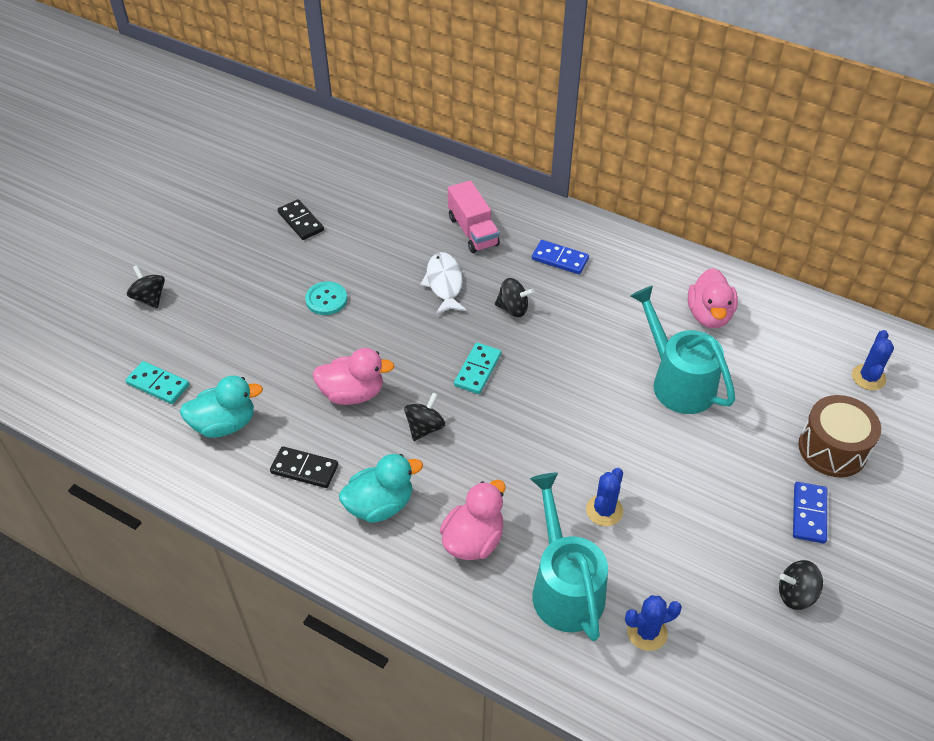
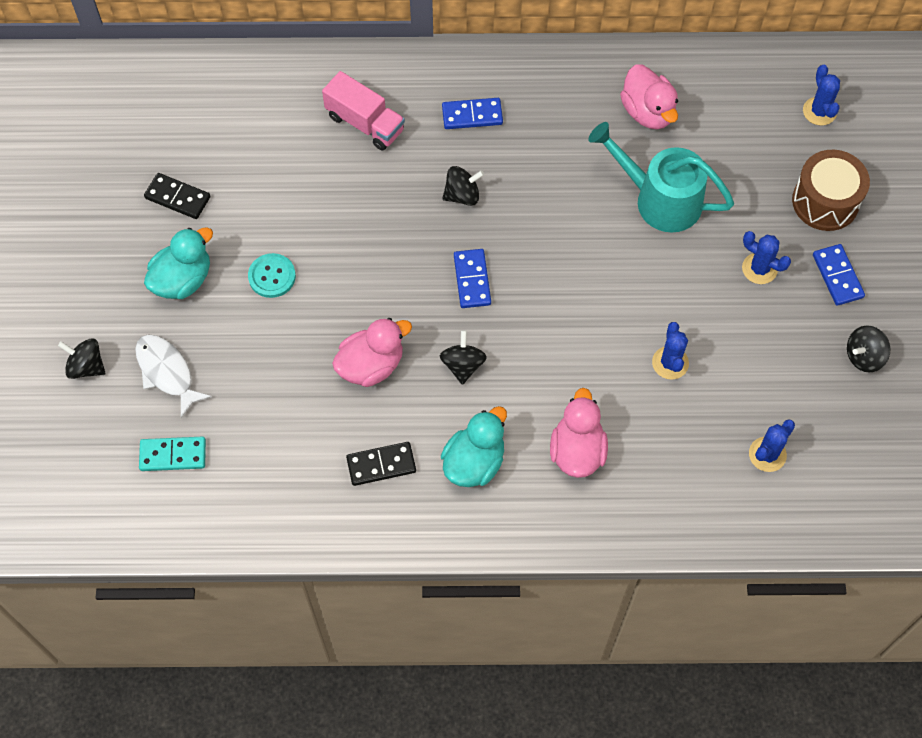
camera: 30 degrees left, 15 degrees up
(224, 424) = (271, 461): turquoise duck -> turquoise duck (183, 280)
(444, 283) = (377, 199): white fish -> white fish (167, 372)
(478, 370) = (472, 280): turquoise domino -> blue domino
(564, 586) = (678, 451): turquoise watering can -> none
(736, 474) = (759, 268): none -> blue cactus

